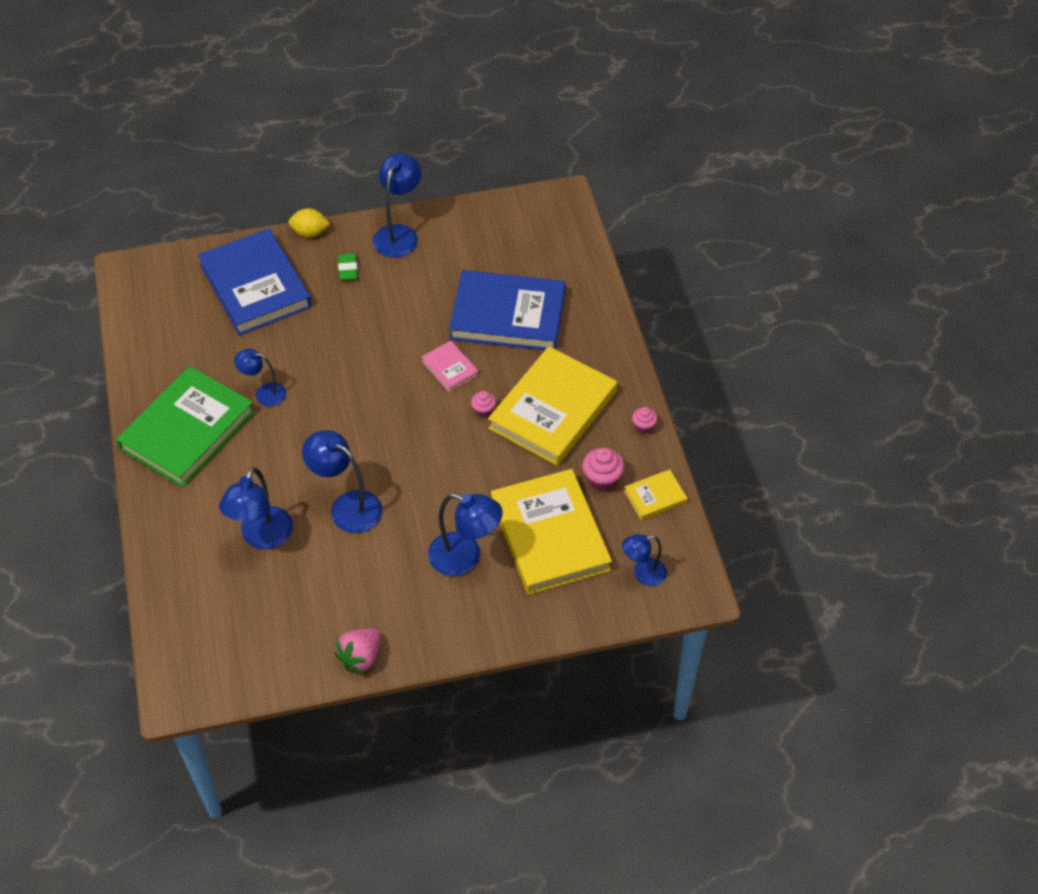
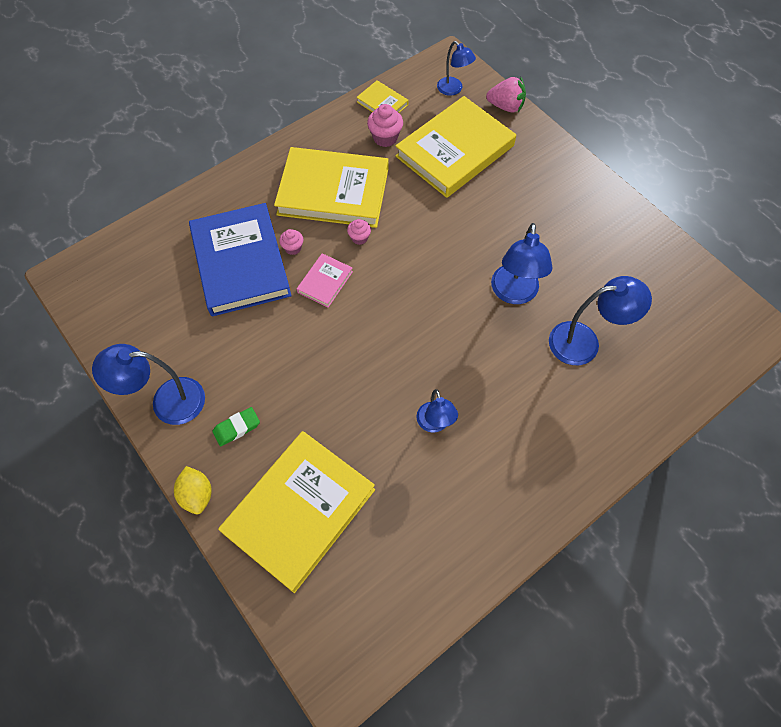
camera: 115 degrees left, 10 degrees up
(187, 430) = (516, 472): green book -> none
(256, 286) = (299, 511): blue book -> yellow book
(361, 657) = (635, 222): pink strawberry -> pink strawberry (506, 106)
(465, 558) = (508, 194): blue lamp -> none
(643, 427) = (319, 130): pink cupcake -> pink cupcake (293, 248)

